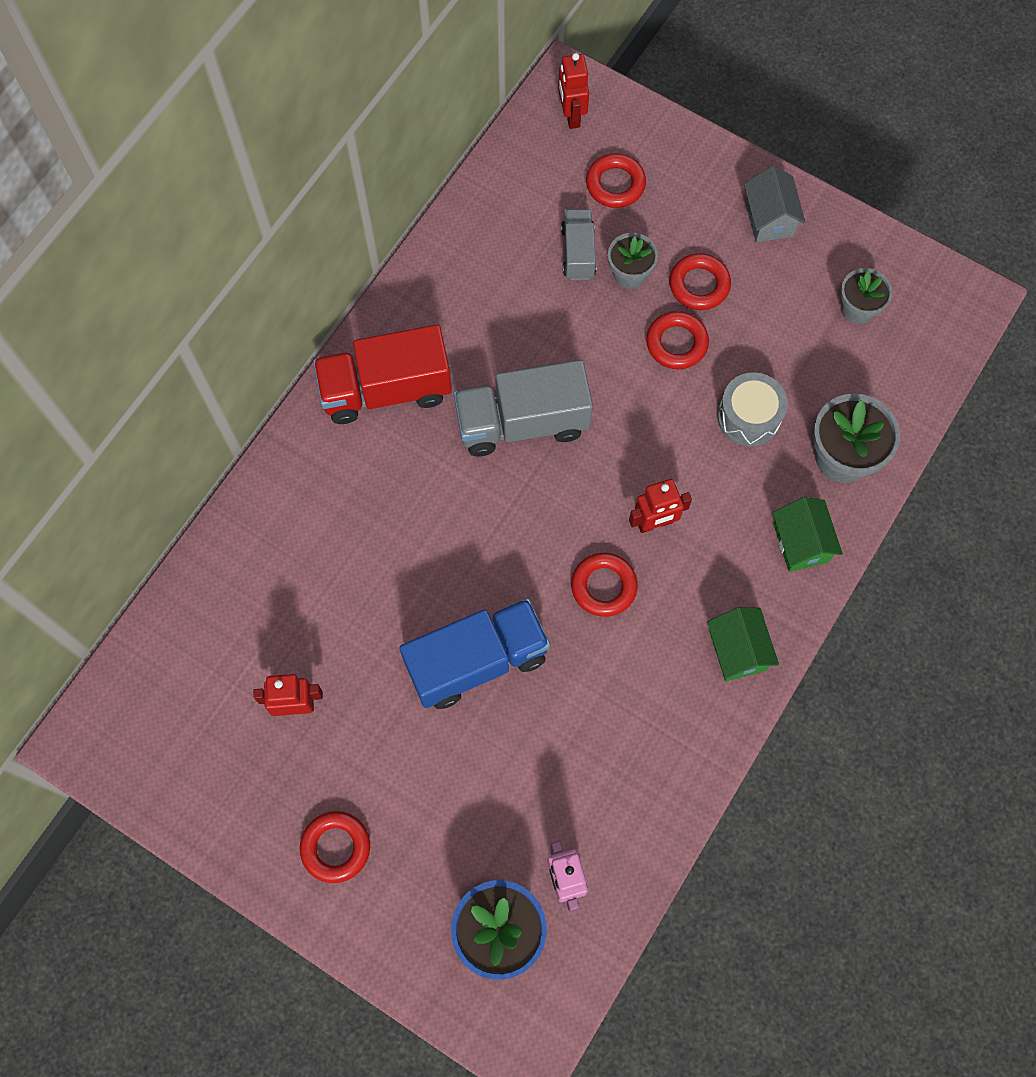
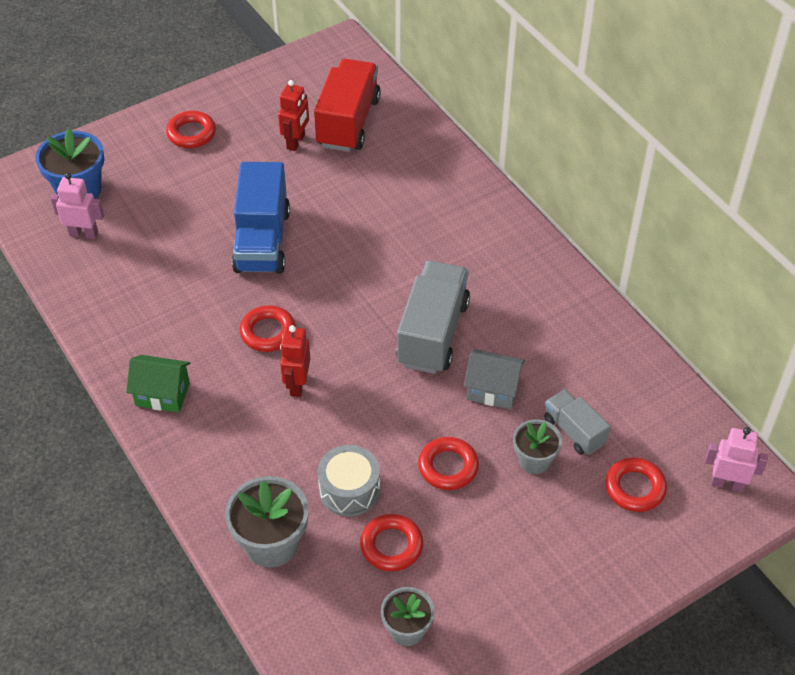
camera: 115 degrees right, 20 degrees down
(386, 389) = (507, 261): red truck -> red truck (348, 122)
(571, 115) = (727, 483): red robot -> pink robot
(578, 253) = (574, 431): grey truck -> grey truck turned 150 degrees counterclockwise
(699, 285) = (497, 509): red ring -> red ring (391, 546)
(769, 219) = (541, 599): grey house -> grey house (492, 390)
(801, 543) = (217, 476): green house -> none

